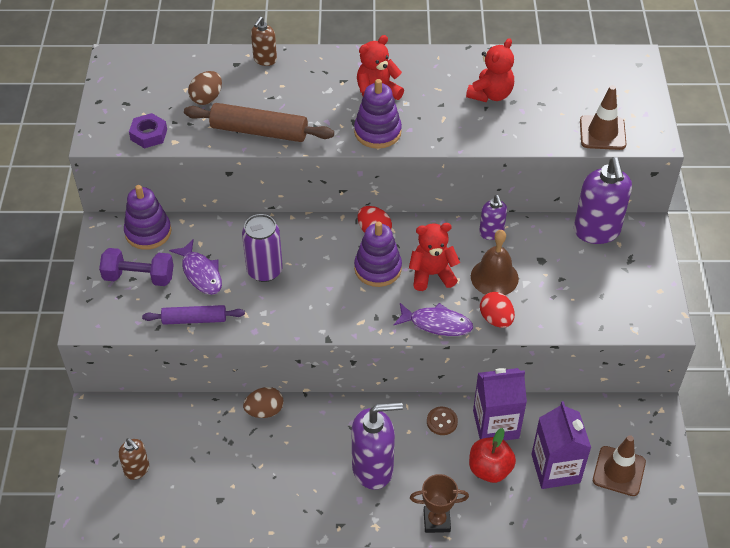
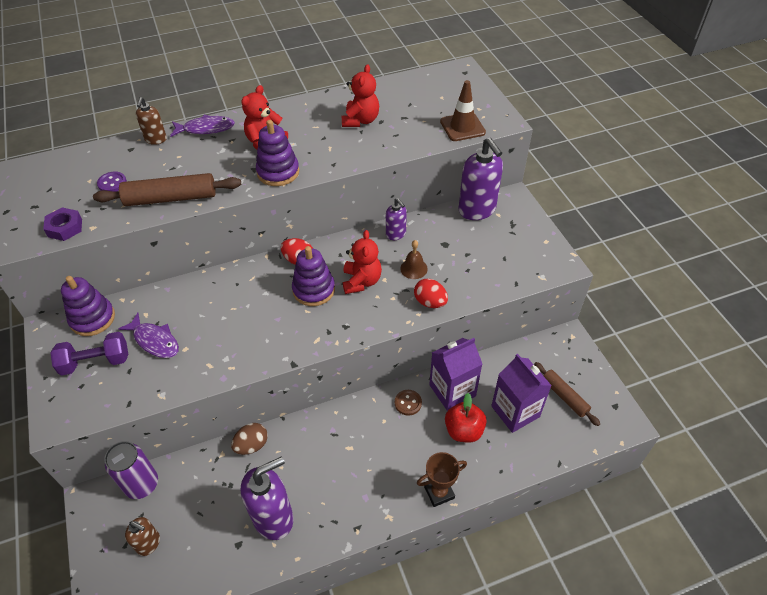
camera: 20 degrees left, 0 degrees up
(194, 319) = (162, 385): purple rolling pin -> none
(207, 98) = (112, 183): brown egg -> purple button
(264, 271) = (214, 321): purple can -> purple can (142, 484)
(373, 468) = (366, 464): purple soap dispenser -> purple soap dispenser (273, 518)
(432, 274) = (361, 281): red teddy bear -> red teddy bear turned 120 degrees clockwise
(437, 324) = (382, 321): purple fish -> purple fish (206, 129)
(494, 277) = (413, 268): brown bell -> brown bell, size x0.65
(619, 471) = (564, 396): brown traffic cone -> brown rolling pin

